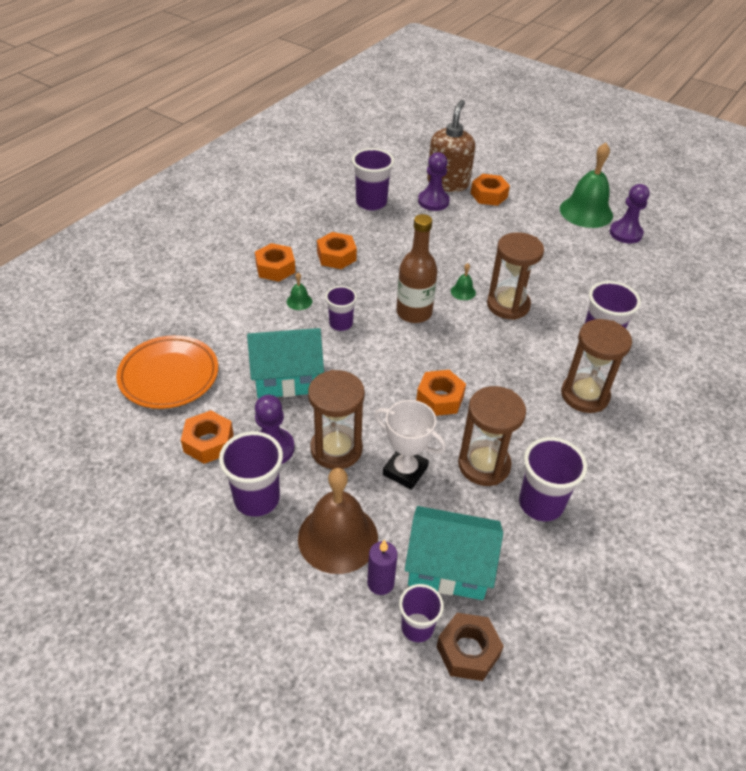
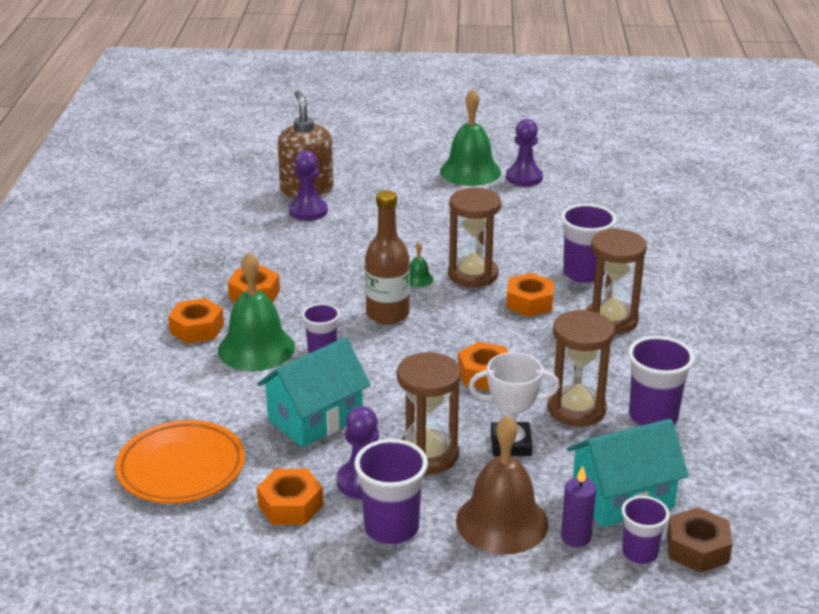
camera: 30 degrees left, 15 degrees down
(299, 301) = (256, 348): green bell -> green bell, size x2.38
(371, 202) = (241, 233): purple cup -> none
(489, 195) = (360, 187): orange nut -> orange nut (529, 302)

